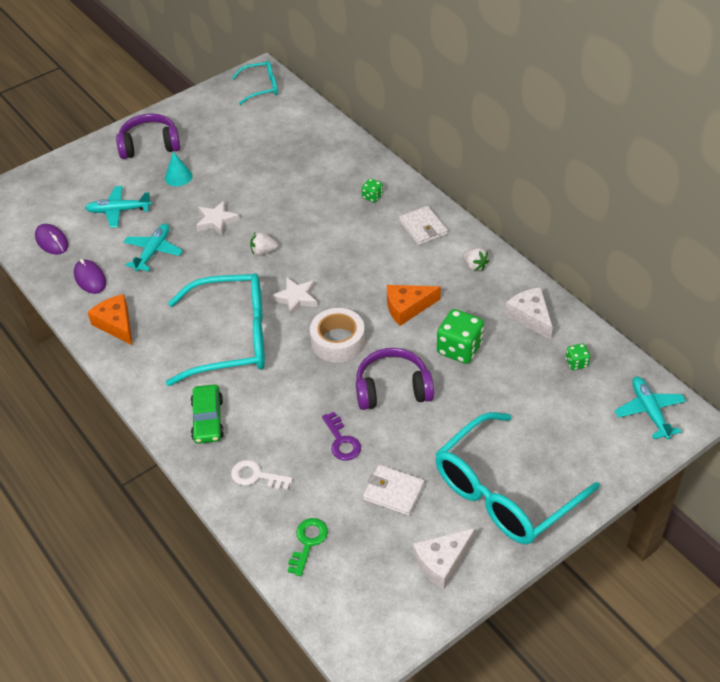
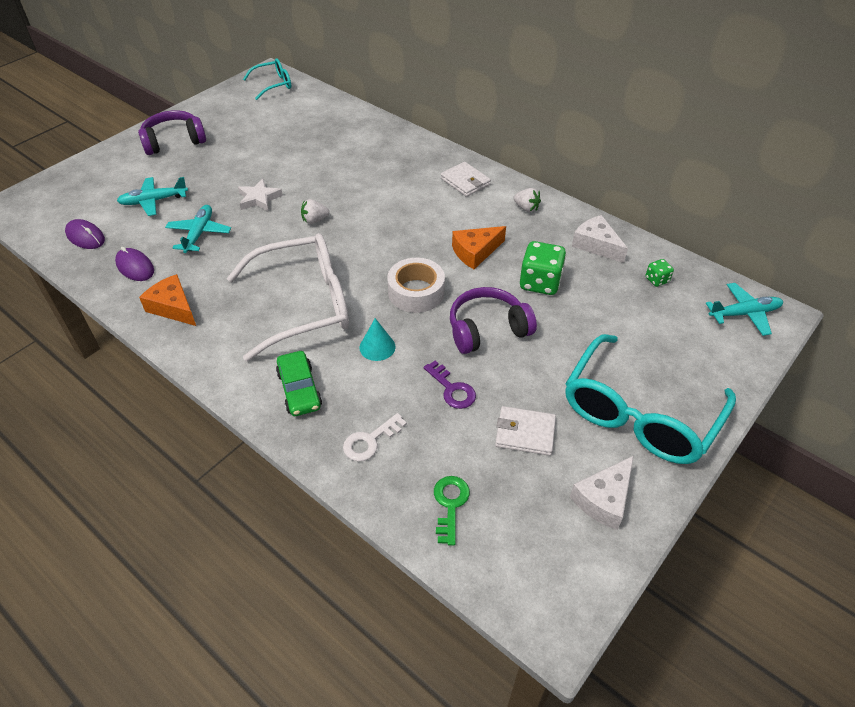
camera: 15 degrees left, 0 degrees up
(178, 177) = (210, 165): turquoise cone -> turquoise cone (377, 347)
(232, 338) = (304, 304): turquoise glasses -> white glasses
(256, 476) = (370, 441): white key -> white key turned 45 degrees counterclockwise
(296, 298) = (360, 258): white star -> none
(372, 197) = (408, 161): green dice -> none
(649, 411) = (744, 314): turquoise plane -> turquoise plane turned 105 degrees clockwise

